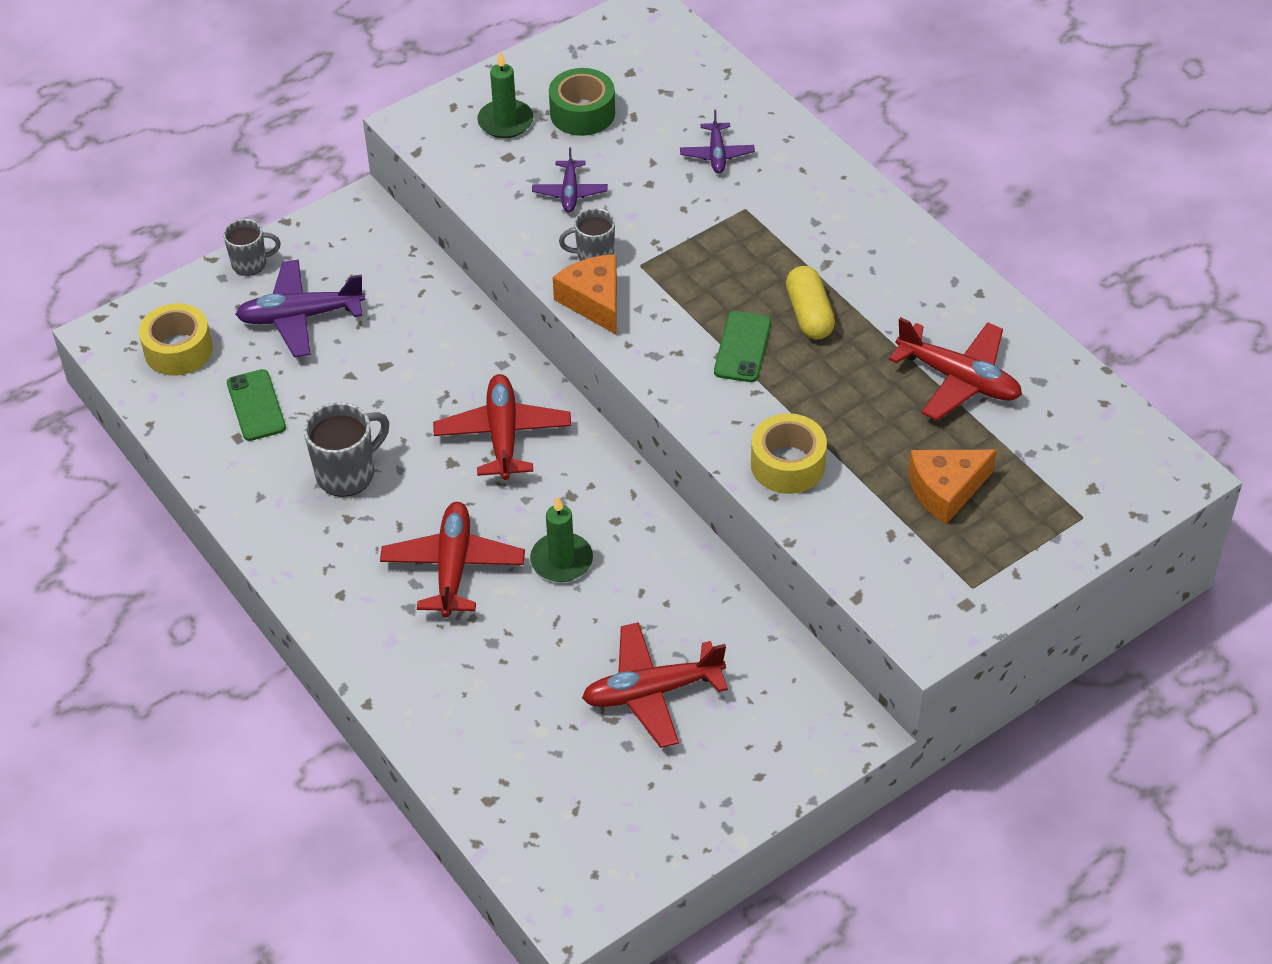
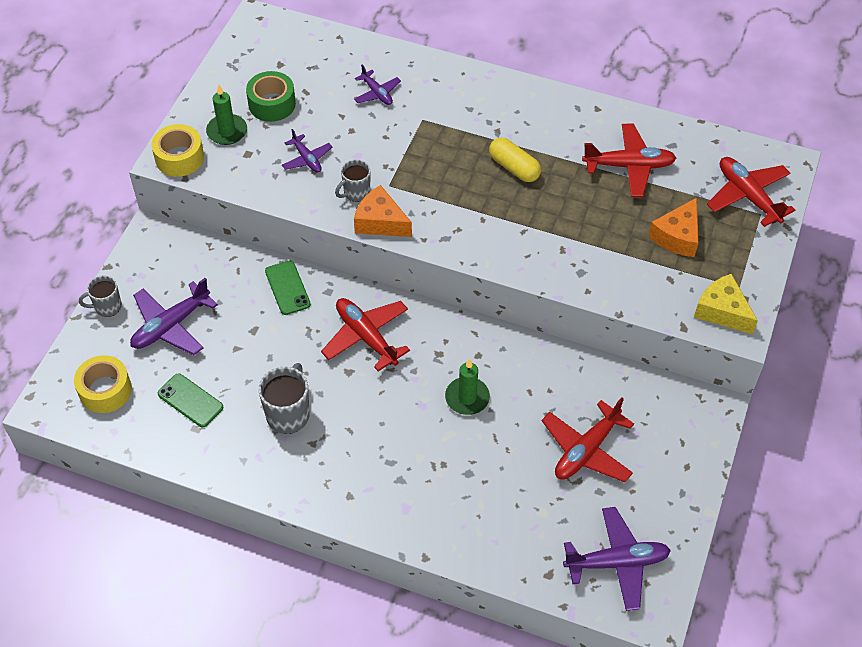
camera: 35 degrees left, 5 degrees up
(250, 264) = (107, 307): grey mug -> grey mug turned 150 degrees counterclockwise
(453, 567) = (405, 438): red plane -> red plane (748, 196)
(579, 832) = (617, 562): none -> purple plane
(742, 347) = (493, 207): green phone -> green phone (287, 288)
(787, 464) = (579, 267): yellow tape -> yellow tape (179, 158)
(924, 603) = (722, 311): none -> yellow cheese

